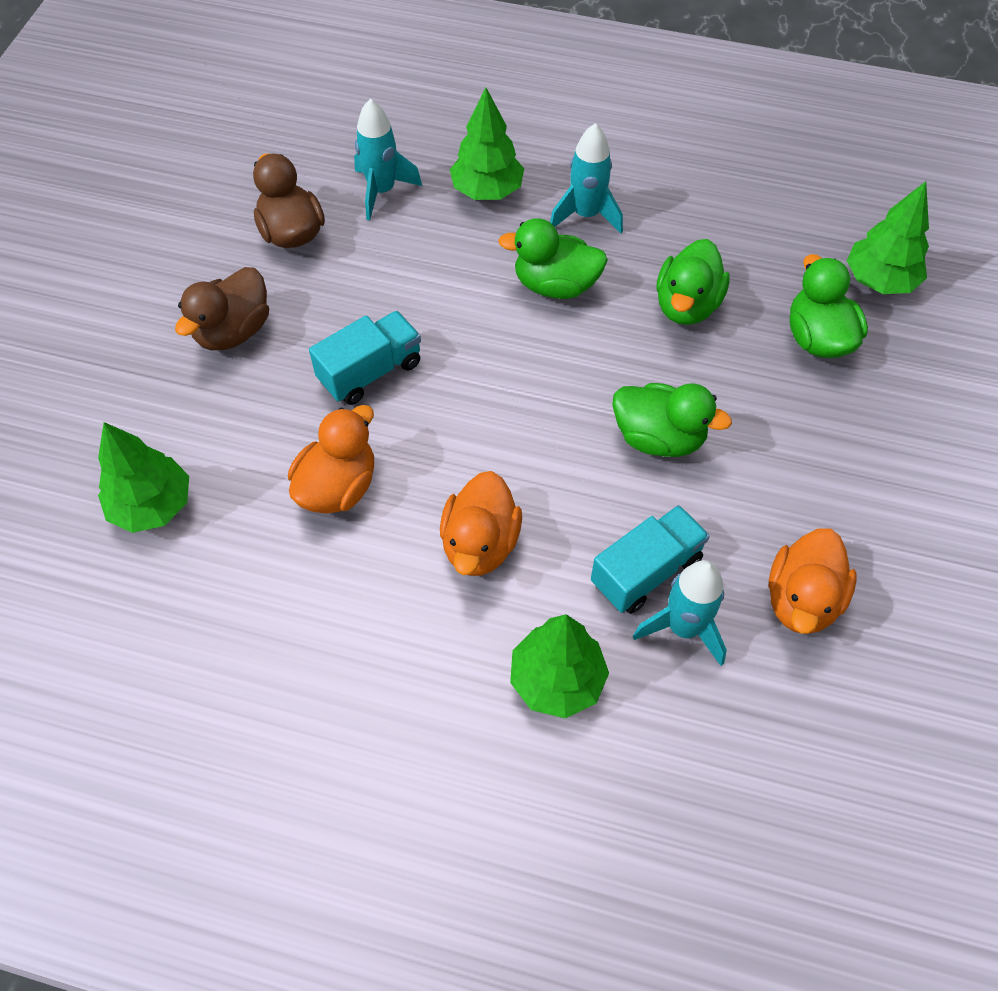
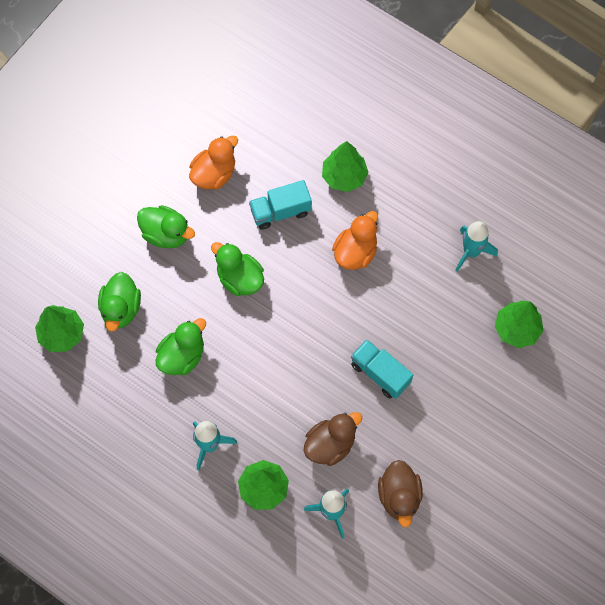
camera: 160 degrees left, 10 degrees up
(233, 331) = (452, 430): brown duck -> brown duck (330, 444)
(338, 487) = (417, 307): orange duck -> none
(370, 372) = (380, 373): turquoise truck -> turquoise truck turned 60 degrees clockwise
(555, 285) = (252, 397): green duck -> green duck (166, 234)
(683, 627) = (276, 180): turquoise rocket -> turquoise rocket (471, 252)

